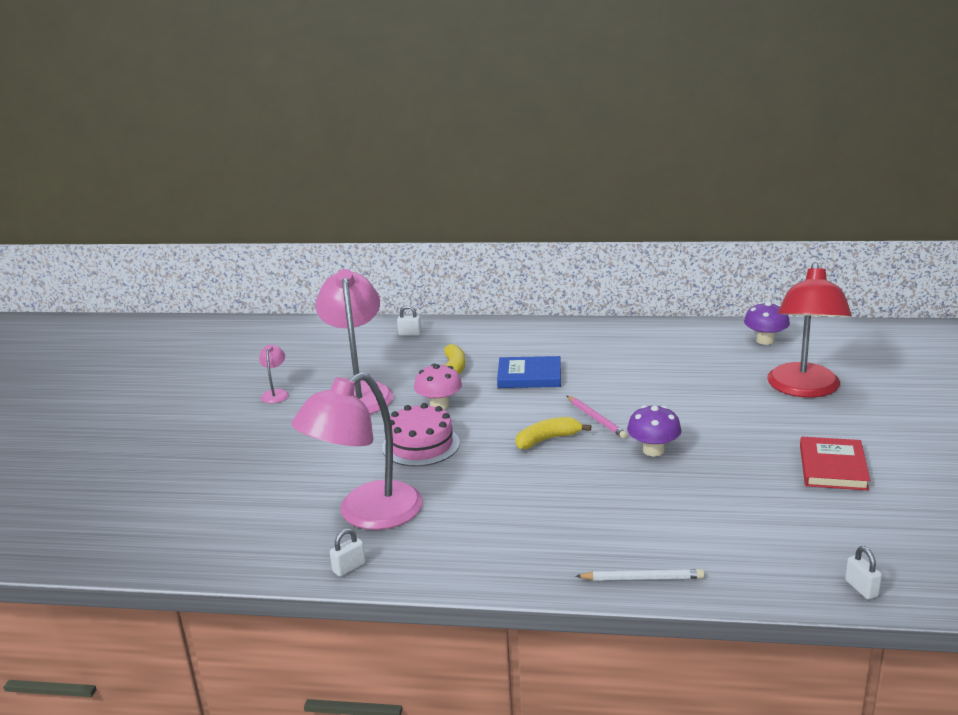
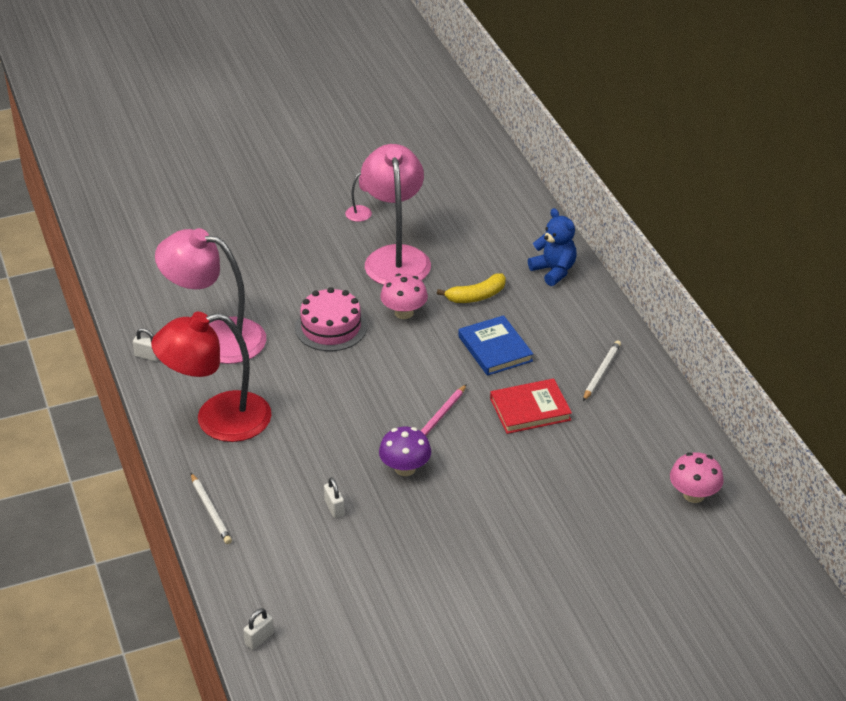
camera: 60 degrees right, 15 degrees up
(358, 392) = (396, 257): pink lamp -> pink lamp turned 60 degrees counterclockwise
(409, 334) = (530, 241): white padlock -> white padlock (334, 508)
(457, 333) = (554, 271): none -> blue teddy bear
(547, 439) = (384, 397): yellow banana -> none
(598, 342) = (601, 372): none -> white pencil
(765, 340) = (694, 495): purple mushroom -> pink mushroom
(804, 389) = (594, 546): red lamp -> red lamp (217, 420)
(833, 467) = (443, 593): red book -> red book (530, 409)

